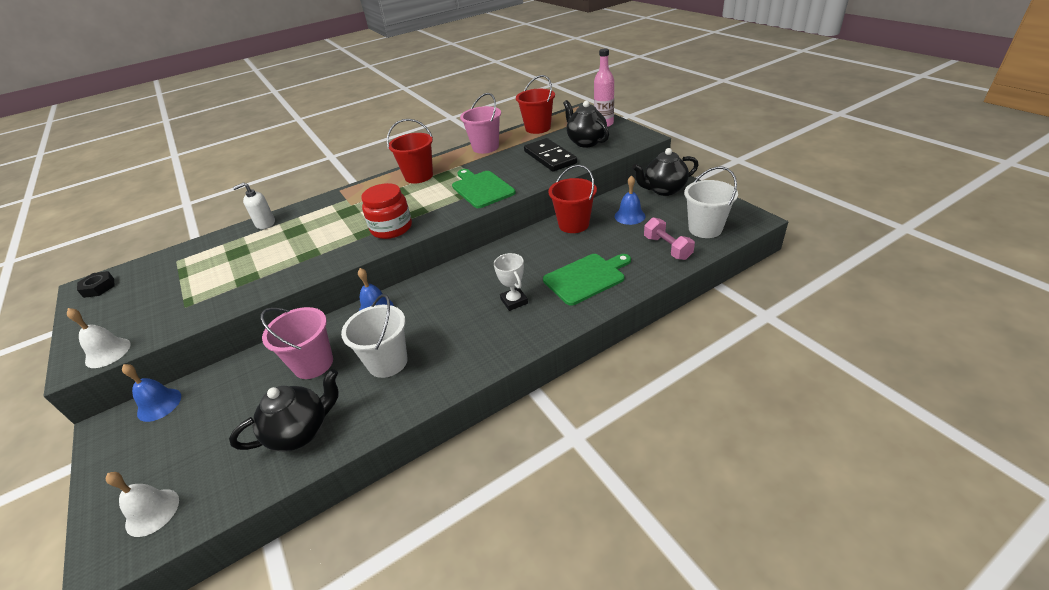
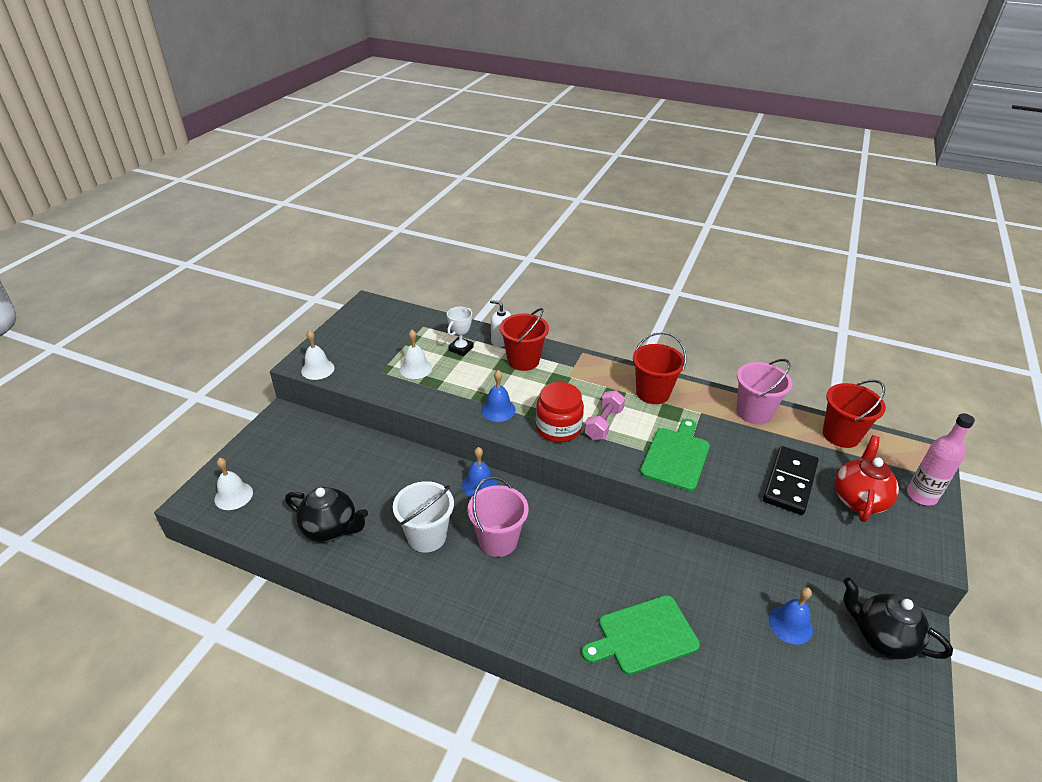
camera: 50 degrees right, 0 degrees up
(99, 287) = (371, 311): black nut -> none
(159, 404) = (312, 427): blue bell -> blue bell (498, 410)
(217, 282) = (415, 368): none -> white bell
(313, 364) = (396, 487): pink bucket -> pink bucket (498, 540)
(514, 301) = (562, 588): white trophy -> white trophy (461, 349)
(573, 224) = (724, 573): red bucket -> red bucket (523, 360)
(586, 142) = (858, 499): black teapot -> red teapot
(586, 278) = (644, 636): green cutting board -> green cutting board turned 135 degrees clockwise
(667, 248) = (762, 698): pink dumbbell -> pink dumbbell (603, 424)
(705, 229) = (840, 728): white bucket -> none

